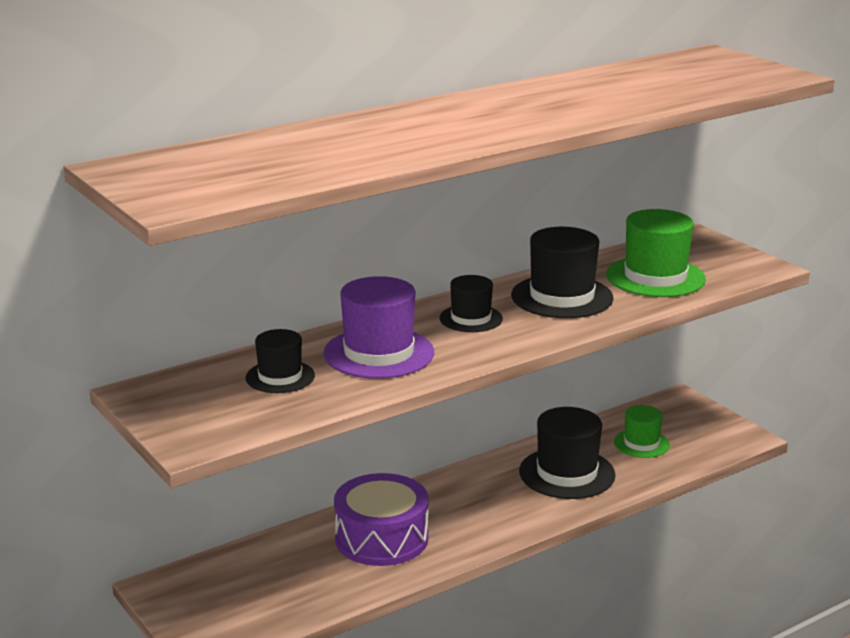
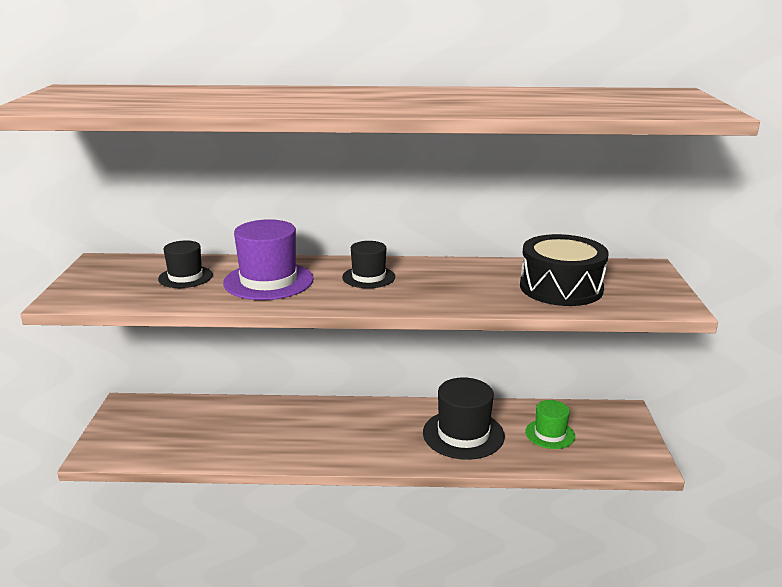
camera: 35 degrees right, 0 degrees up
(381, 538) = (281, 428): purple drum -> none
(562, 297) = (460, 281): black hat -> none
(655, 277) = (561, 288): green hat -> black drum

